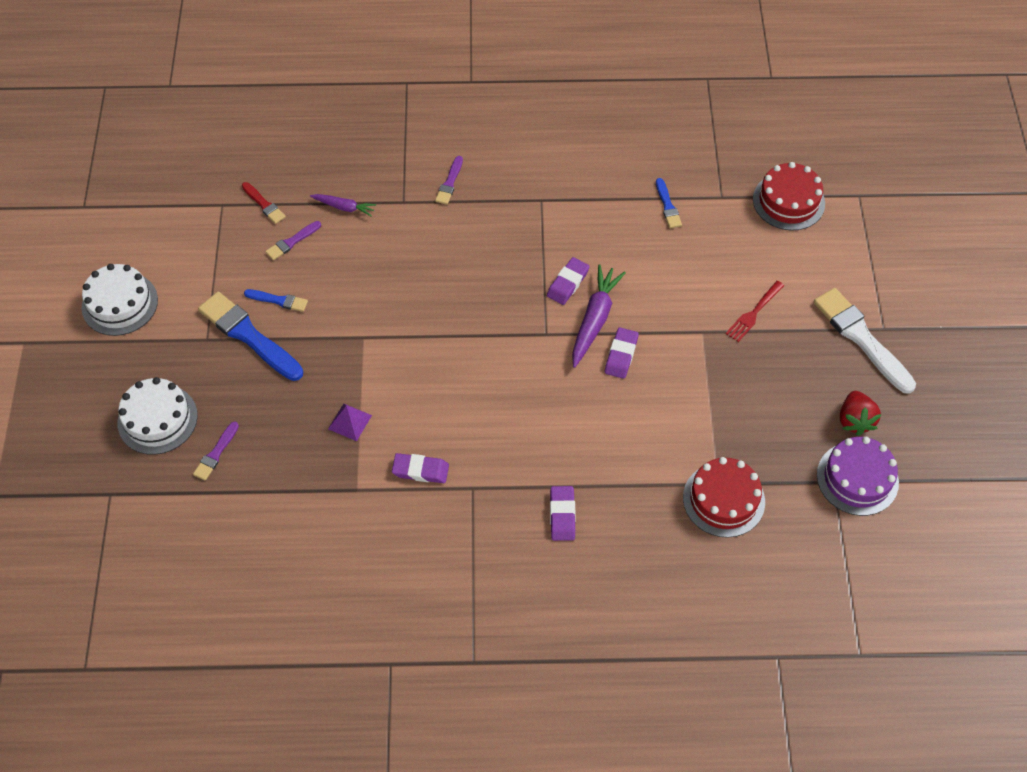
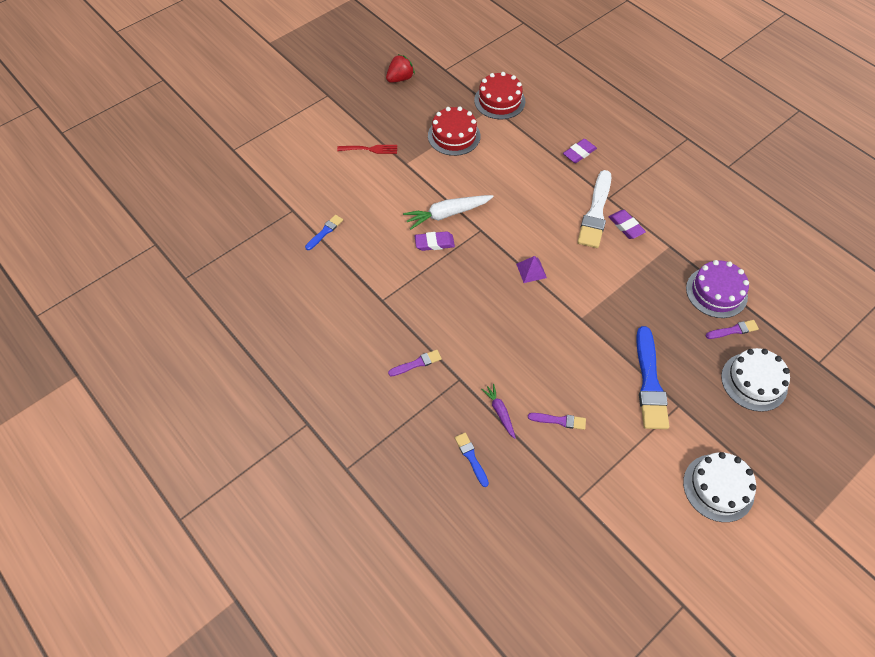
camera: 130 degrees left, 0 degrees up
(264, 204) = (549, 468): red brush -> none
(278, 300) = (608, 388): blue brush -> blue brush (471, 457)
(350, 422) = (638, 280): purple pyramid -> purple pyramid (531, 270)
(594, 319) = (447, 214): purple carrot -> white carrot
(621, 355) = (458, 188): purple eraser -> none
(788, 201) = (267, 177): red cake -> red cake (454, 136)
(857, 478) = (434, 62): purple cake -> purple cake (716, 292)
(861, 338) = (343, 100): white brush -> white brush (595, 213)

